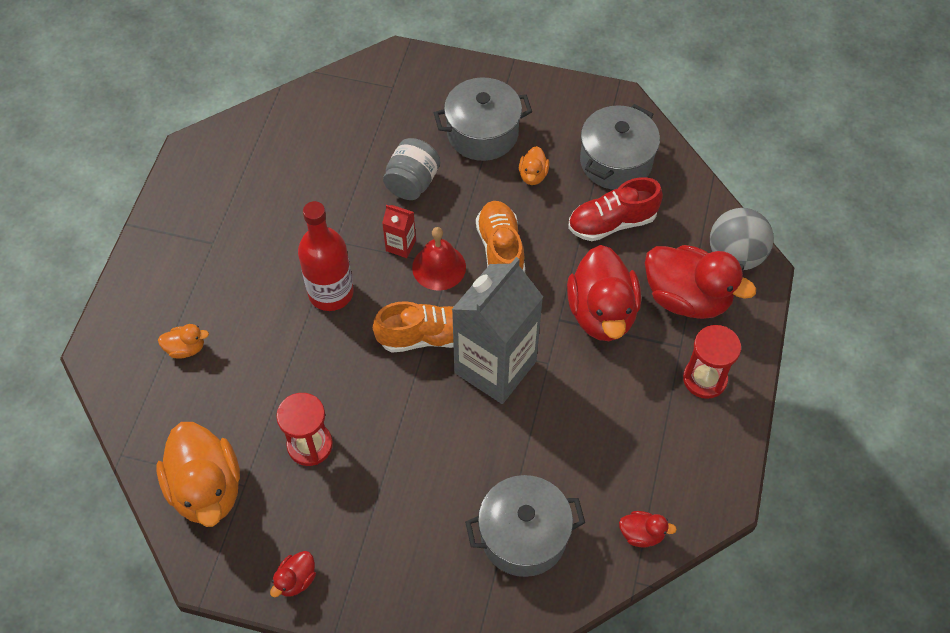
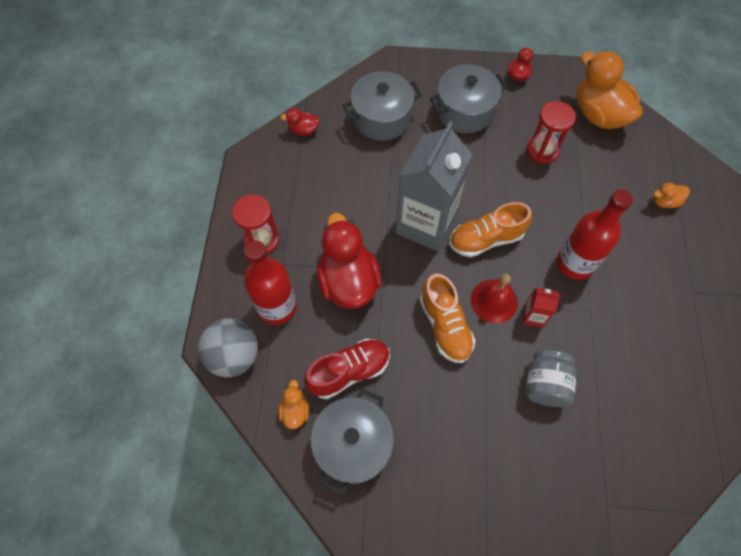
camera: 170 degrees right, 5 degrees up
(482, 133) = (494, 458): grey pot -> grey pot (464, 111)
(533, 175) = (432, 413): orange duck -> orange duck (295, 411)
(687, 298) = (277, 307): red duck -> red bottle

